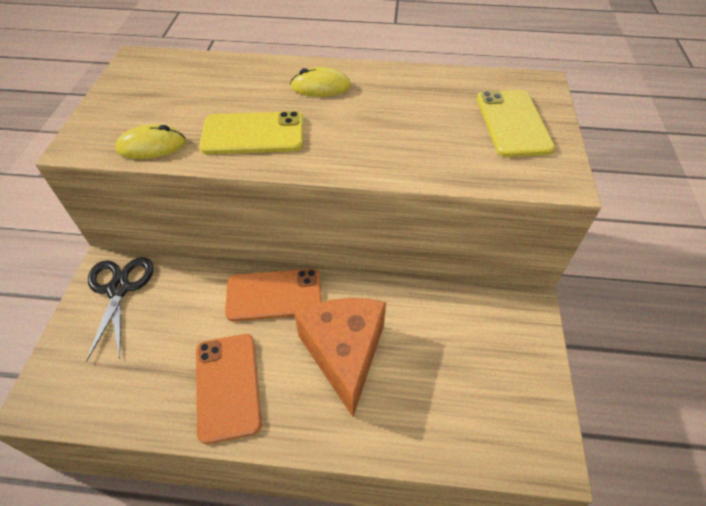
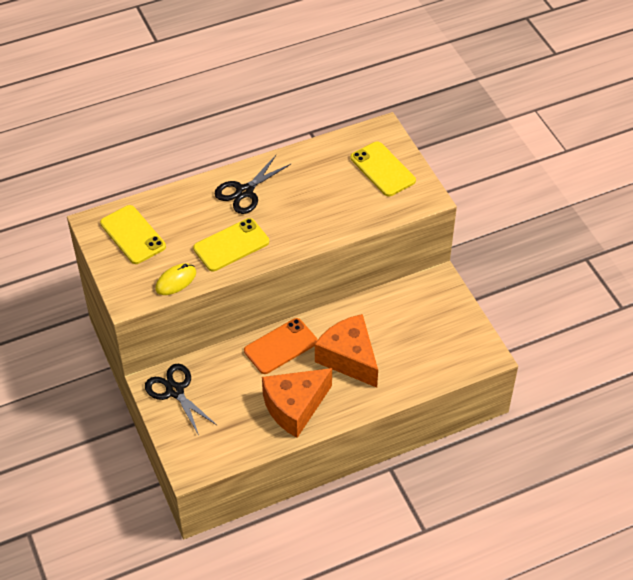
camera: 30 degrees left, 0 degrees up
(161, 83) = (133, 235): none -> yellow phone
(227, 386) = (294, 407): orange phone -> orange cheese
(320, 87) = (244, 191): yellow mouse -> black scissors

